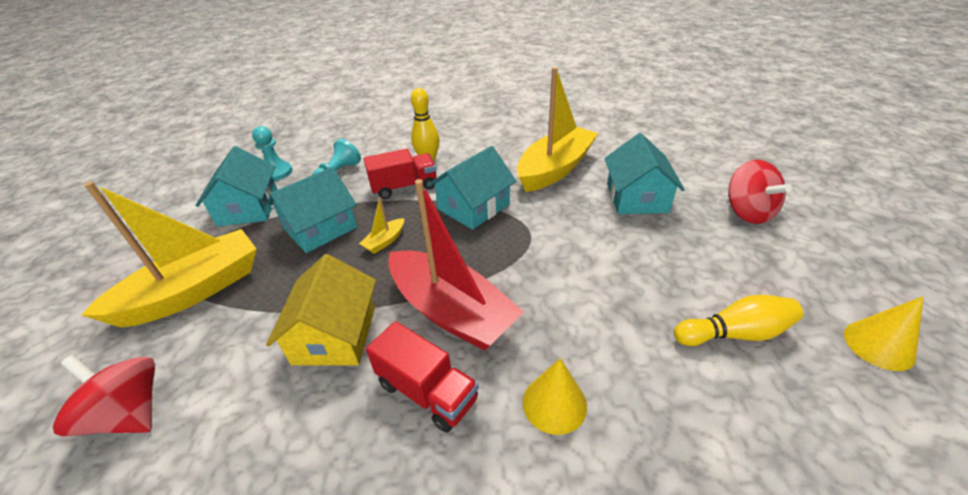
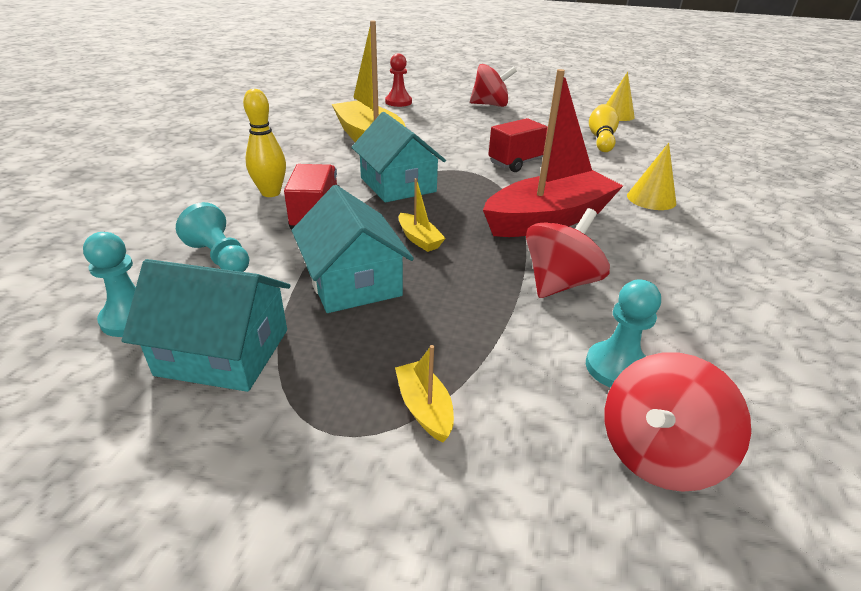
camera: 75 degrees left, 5 degrees down
(194, 291) = (424, 408): yellow boat -> yellow boat, size x0.40
(220, 384) = (616, 367): none -> turquoise pawn
(335, 335) = (559, 283): yellow house -> red spinning top
(427, 391) = (637, 243): red truck -> red truck (522, 162)
(636, 197) = (445, 126): turquoise house -> none
(672, 154) = (398, 102): none -> red pawn

